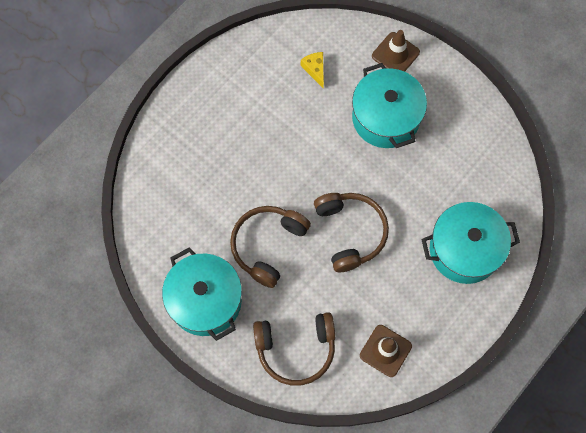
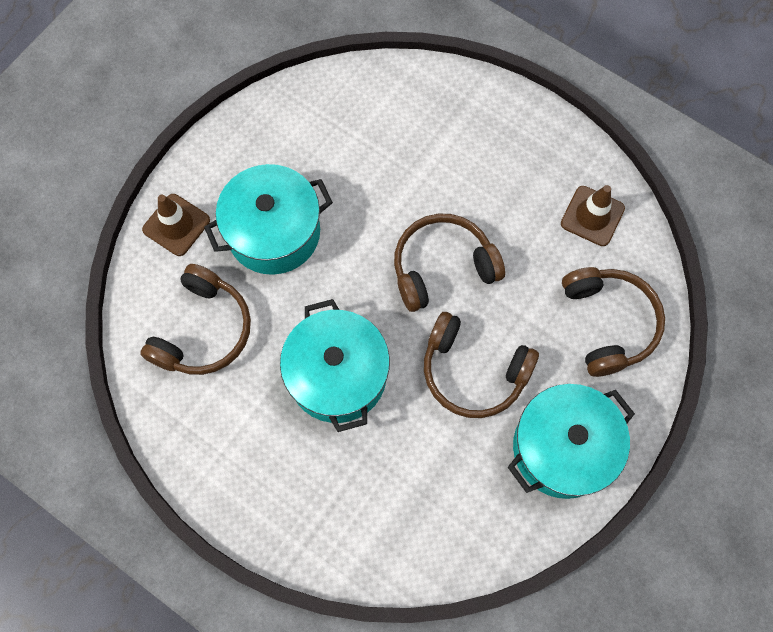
camera: 95 degrees left, 0 degrees up
(315, 70) = (203, 330): yellow cheese -> brown headphones
(464, 250) = (450, 132): turquoise pot -> turquoise pot (337, 375)

